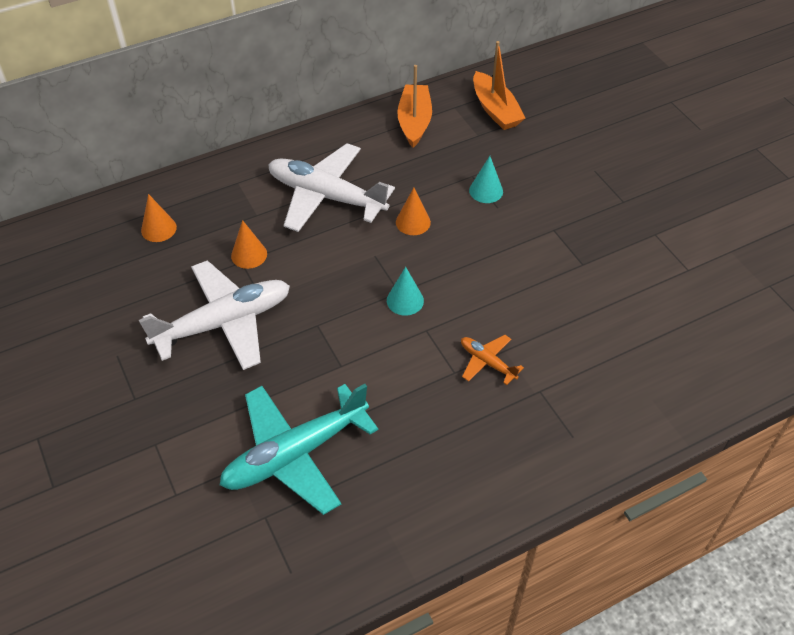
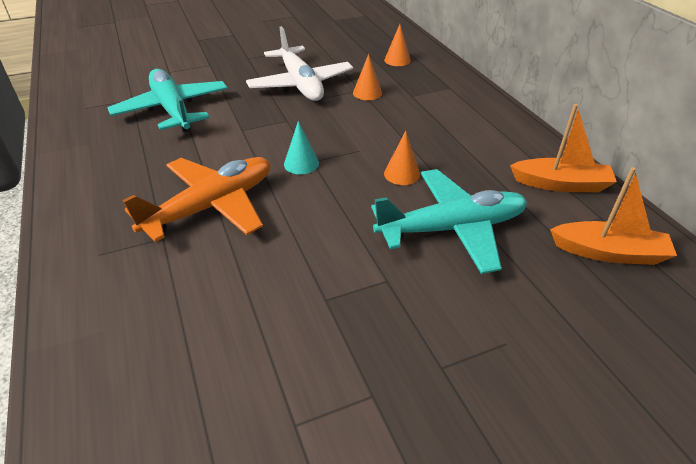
camera: 95 degrees right, 10 degrees down
(326, 196) = (436, 127): white plane -> none
(486, 191) = (452, 229): turquoise cone -> turquoise plane
(487, 362) = (212, 206): orange plane -> orange plane, size x2.16
(495, 110) = (609, 252): orange boat -> orange boat turned 150 degrees counterclockwise

